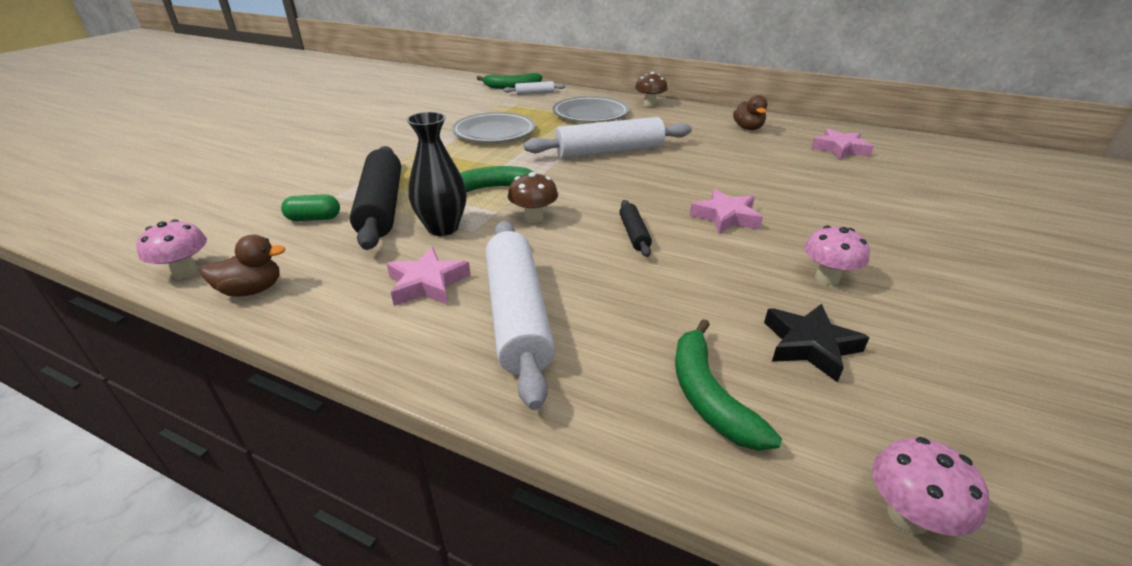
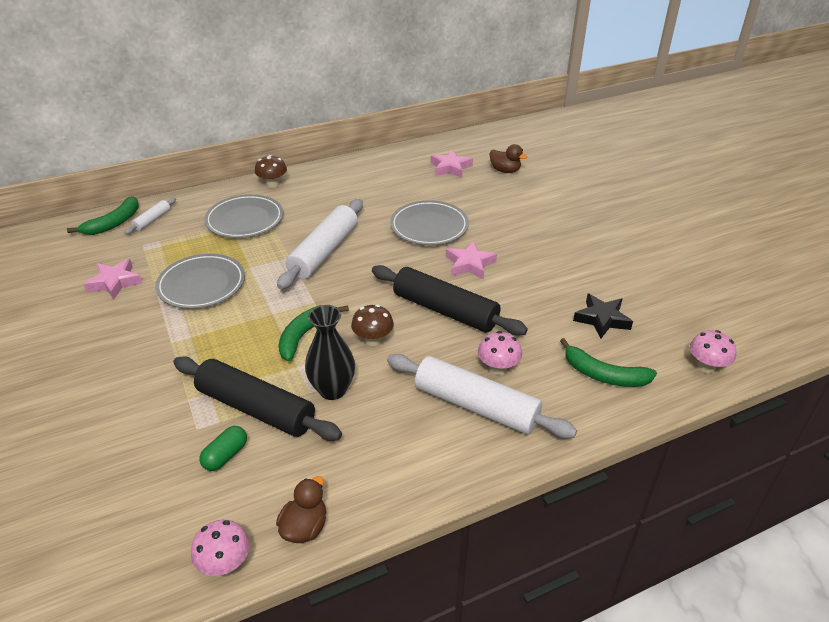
camera: 50 degrees left, 5 degrees up
(427, 283) = (399, 429): pink star -> pink star (115, 282)
(634, 234) = (445, 310): black rolling pin -> black rolling pin, size x2.14
(735, 176) = (429, 226): none -> grey plate
(748, 128) = (376, 175): brown duck -> brown duck (505, 170)
(827, 278) = (561, 274): pink mushroom -> pink mushroom (498, 368)

